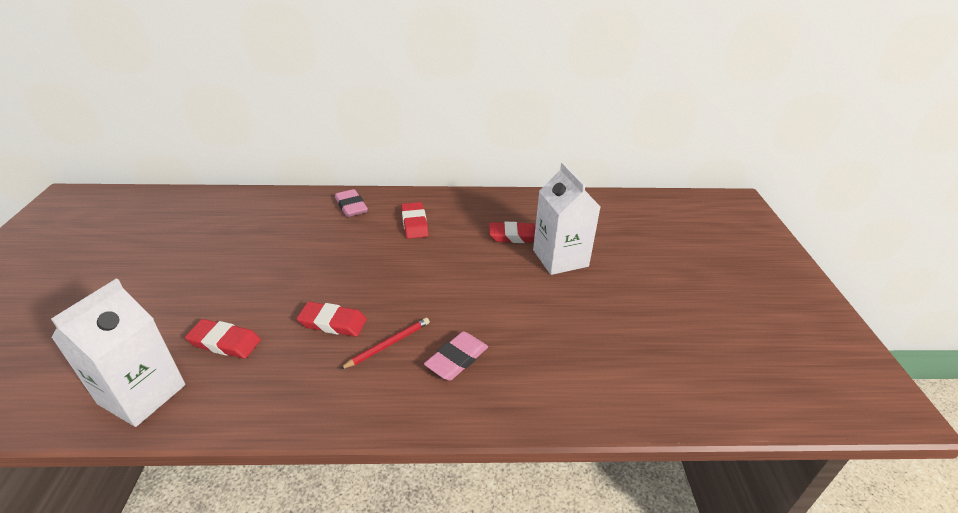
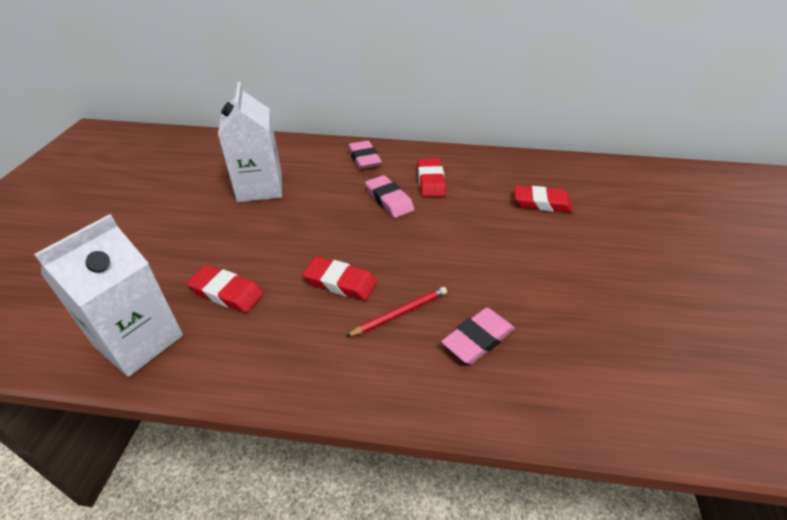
camera: 10 degrees right, 5 degrees up
(376, 244) = (389, 200): none -> pink eraser
(560, 258) = (596, 232): white carton -> white carton (260, 187)

